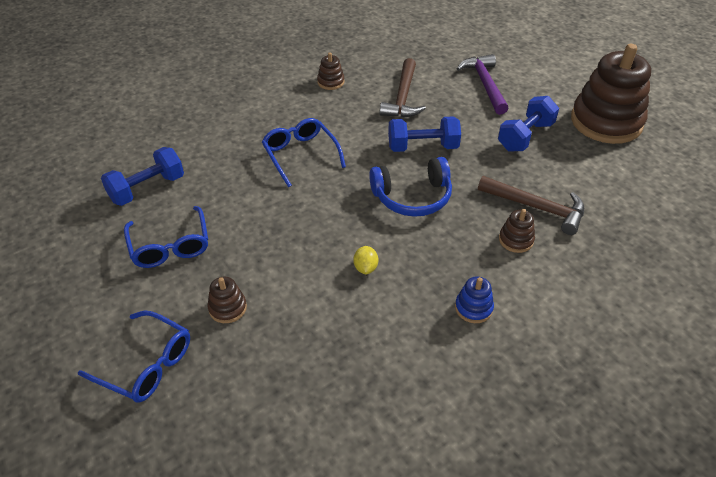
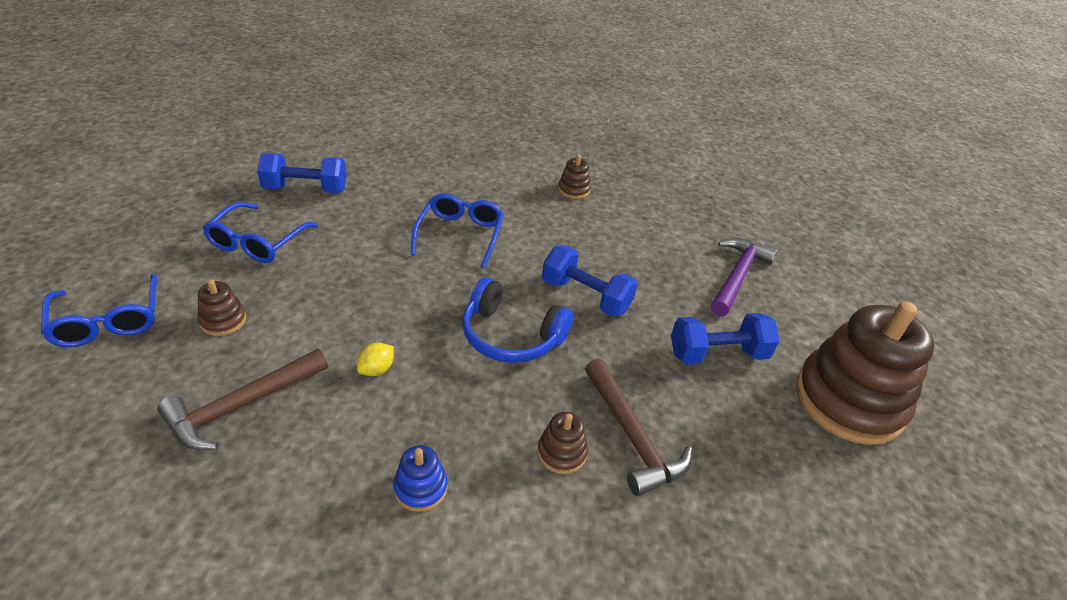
camera: 35 degrees right, 5 degrees down
(403, 97) = (628, 240): brown hammer -> brown hammer (241, 406)

